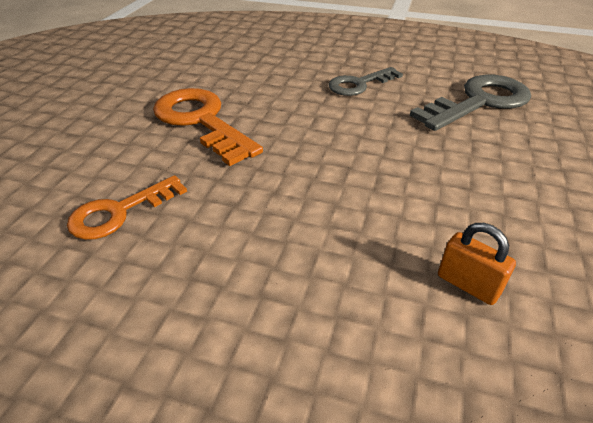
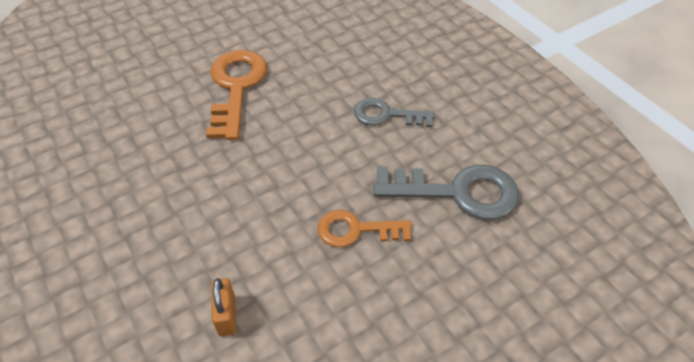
camera: 40 degrees right, 10 degrees up
(119, 212) = (121, 134): orange key -> orange key (356, 230)

